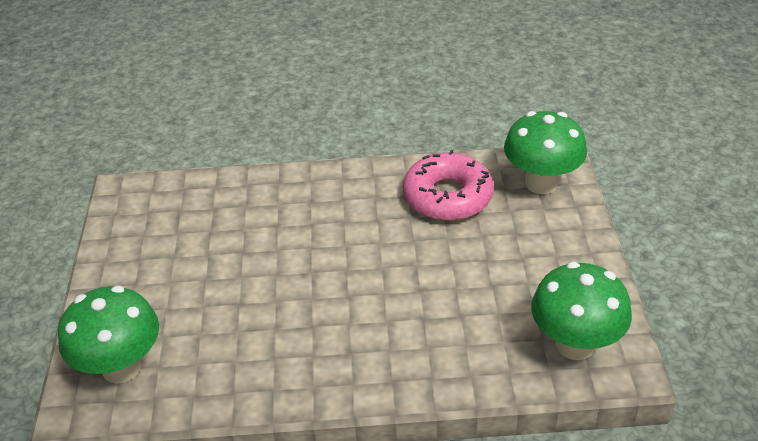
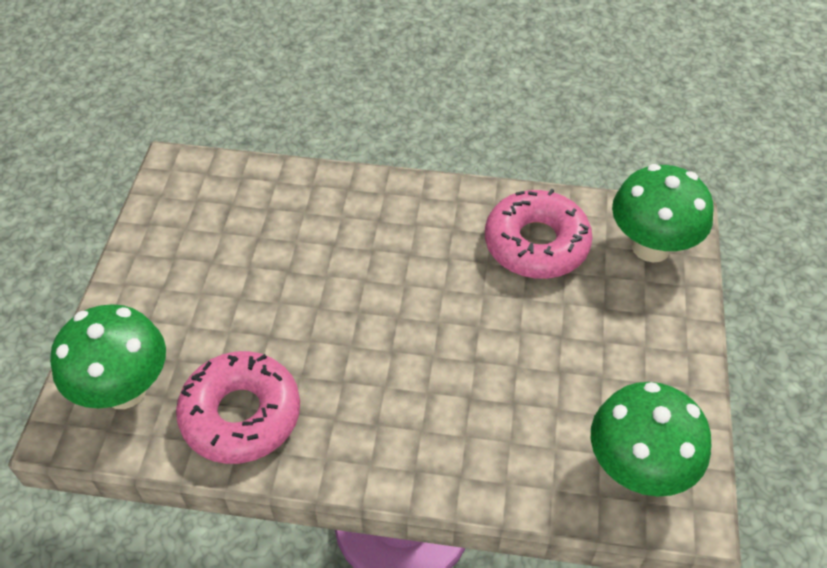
camera: 10 degrees right, 10 degrees up
(230, 367) = (241, 415): none -> pink donut

